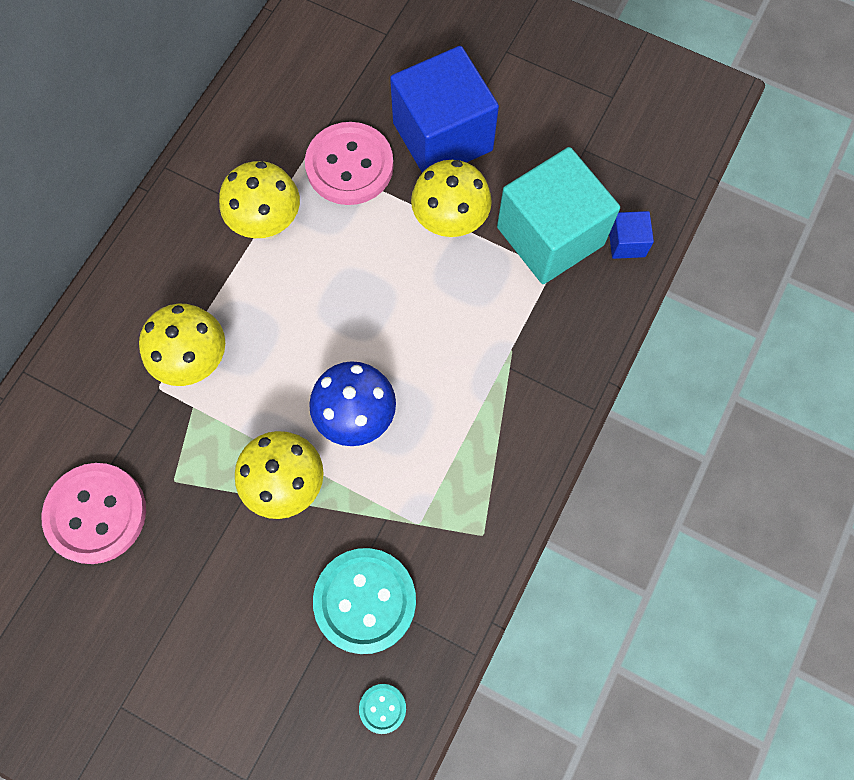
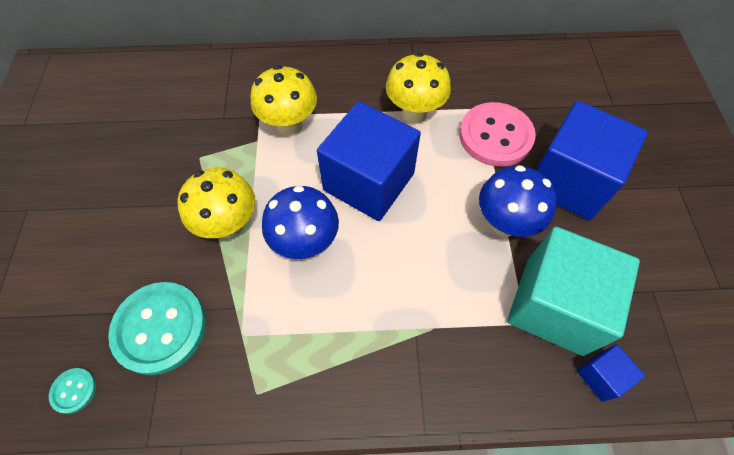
camera: 60 degrees right, 10 degrees down
(96, 514) = (156, 128): pink button -> none
(324, 319) = (368, 182): none -> blue cube
(450, 223) = (504, 223): yellow mushroom -> blue mushroom

